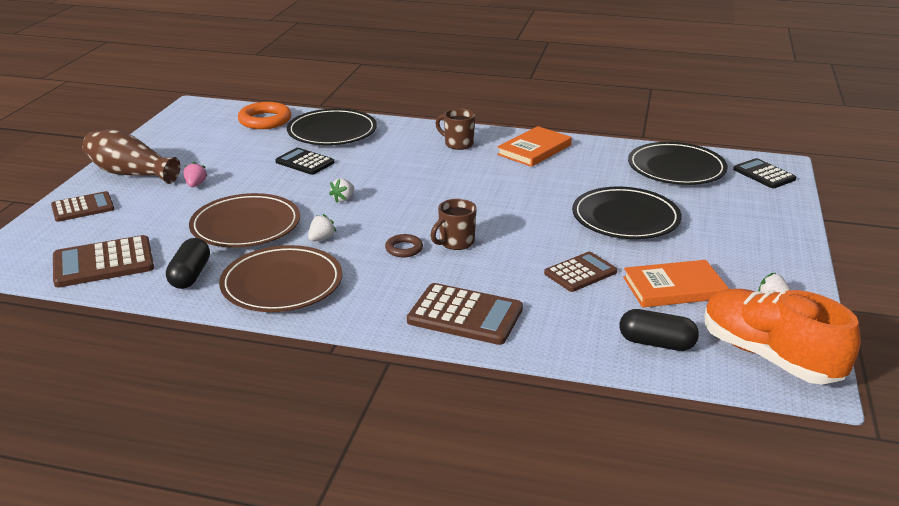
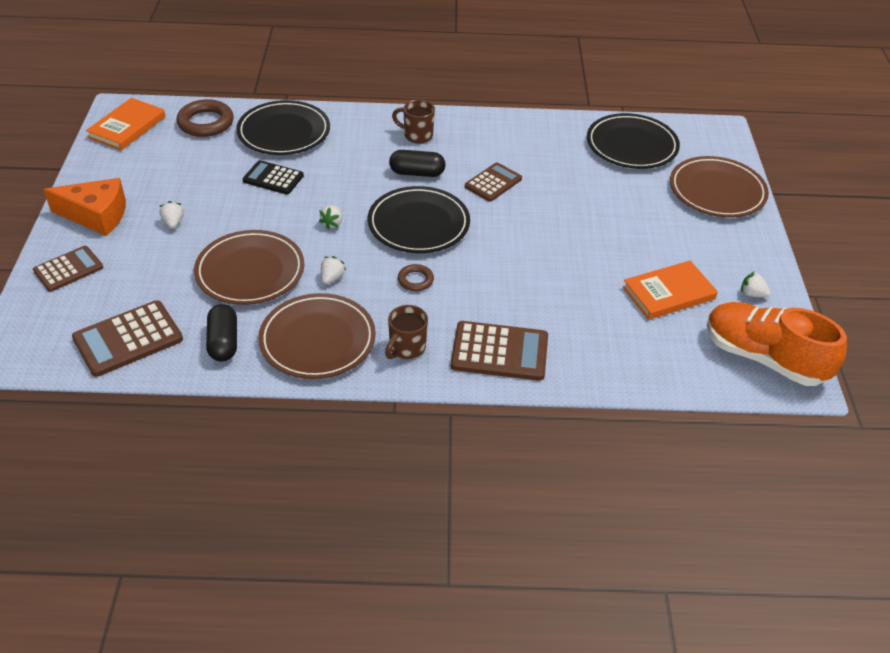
camera: 15 degrees left, 15 degrees up
(131, 173) = (96, 215): brown vase -> orange cheese
(195, 185) = (173, 223): pink strawberry -> white strawberry
(265, 120) = (206, 123): orange ring -> brown ring
(455, 242) = (460, 266): brown mug -> brown mug (406, 348)
(534, 150) = (493, 135): orange book -> orange book (127, 127)
(580, 273) = (584, 287): brown calculator -> brown calculator (493, 183)
(625, 218) = (604, 215): black plate -> black plate (418, 224)
(656, 343) = (670, 358): black capsule -> black capsule (417, 173)
(759, 211) = (717, 191): none -> brown plate
(764, 174) = (710, 144): black calculator -> none

